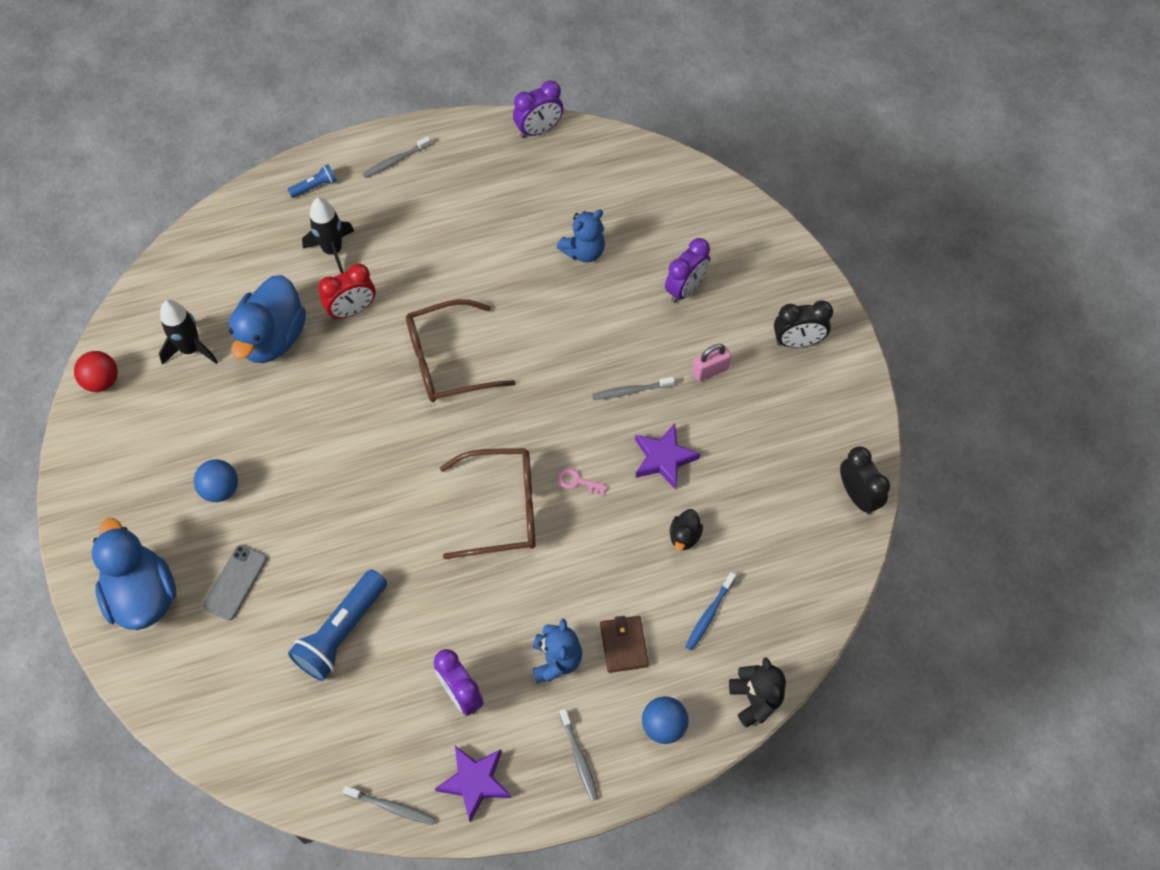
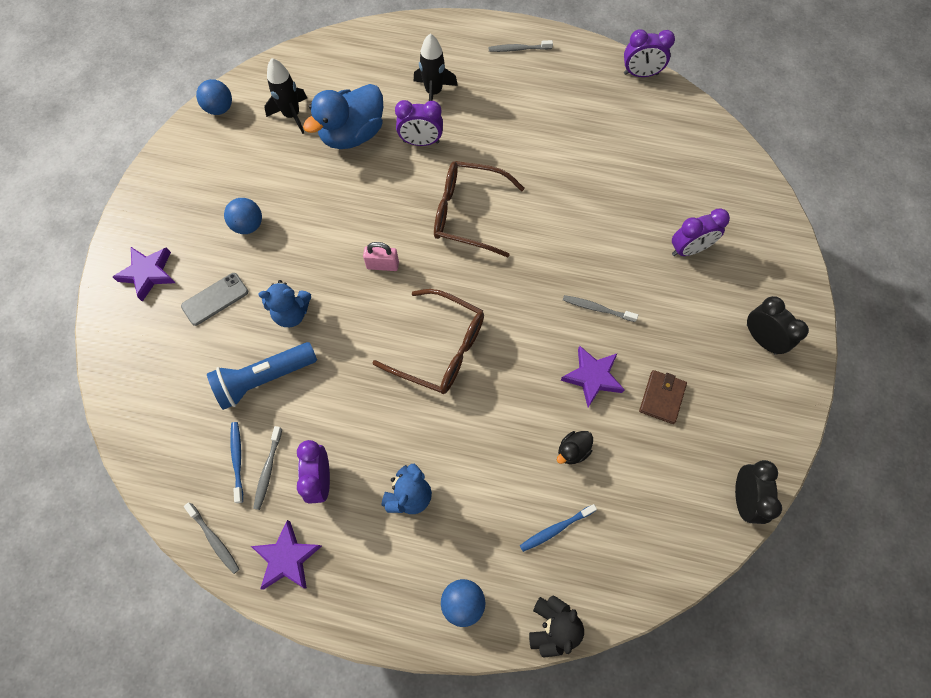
camera: 30 degrees right, 5 degrees up
(102, 381) = (220, 109): red ball -> blue ball
(143, 595) = (148, 274): blue duck -> purple star
(315, 186) = (449, 41): blue flashlight -> none
(352, 310) = (421, 142): red clock -> purple clock
(365, 722) = (237, 460): none -> blue toothbrush
(578, 482) = (512, 359): pink key -> none
(579, 758) = (379, 588): grey toothbrush -> grey toothbrush (268, 470)
(584, 251) = (623, 181): blue teddy bear -> blue teddy bear (292, 313)
(624, 645) = (470, 514): brown wallet -> brown wallet (662, 397)
(710, 370) = (672, 325): pink padlock -> pink padlock (382, 265)
(797, 341) = (761, 339): black clock -> black clock turned 150 degrees counterclockwise

